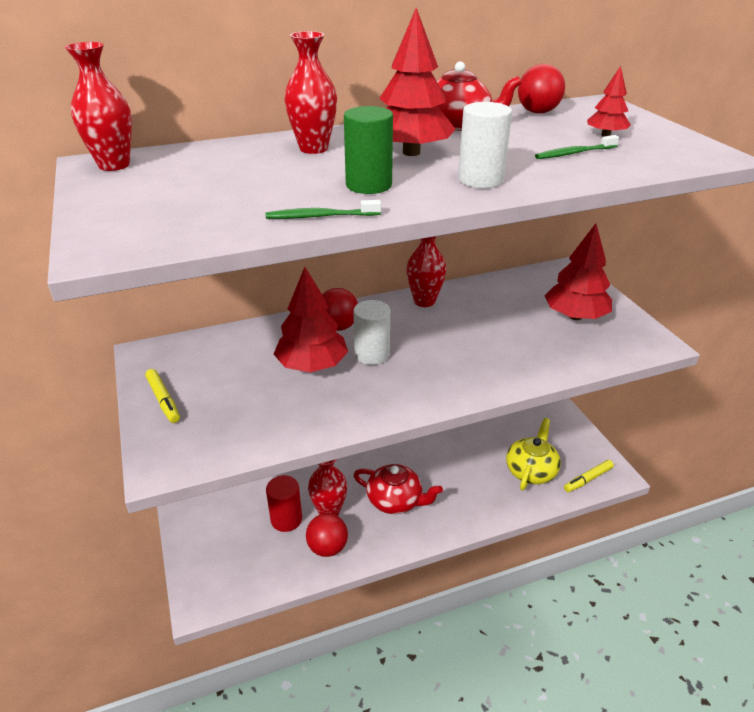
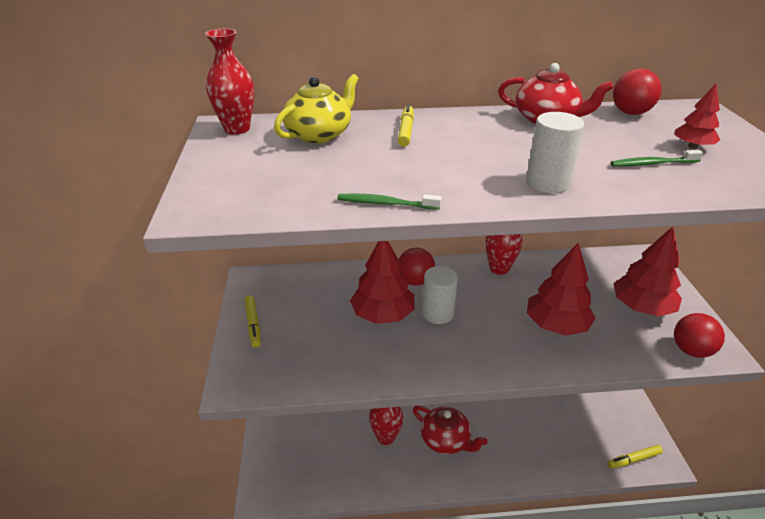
camera: 15 degrees right, 0 degrees up
(286, 519) = (348, 436): red cylinder -> none
(313, 148) = (406, 131): red vase -> yellow marker
(327, 547) = (376, 470): red ball -> red ball (691, 350)
(368, 185) = (440, 175): green cylinder -> none
(411, 152) = (492, 145): red tree -> red tree (556, 325)
(531, 470) = (579, 438): yellow teapot -> yellow teapot (319, 134)

